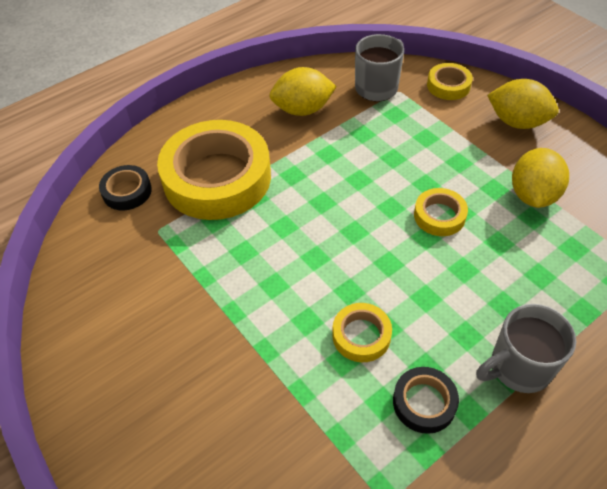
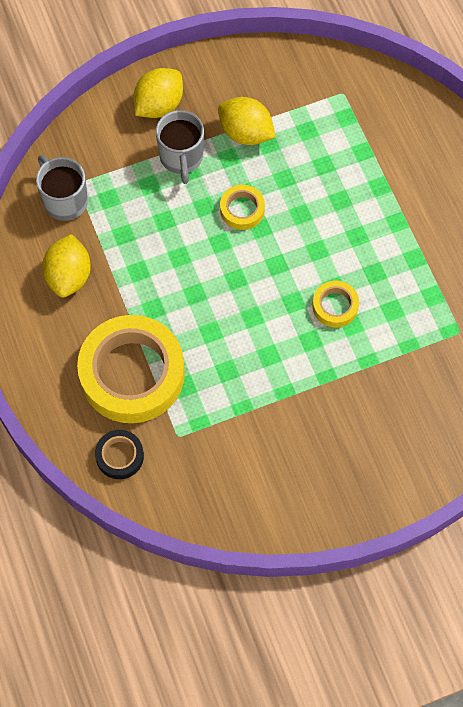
camera: 75 degrees left, 15 degrees up
(424, 402) = (400, 284): black tape -> none
(448, 85) = (88, 139): yellow tape -> none
(518, 367) = (392, 214): grey mug -> grey mug (181, 158)

